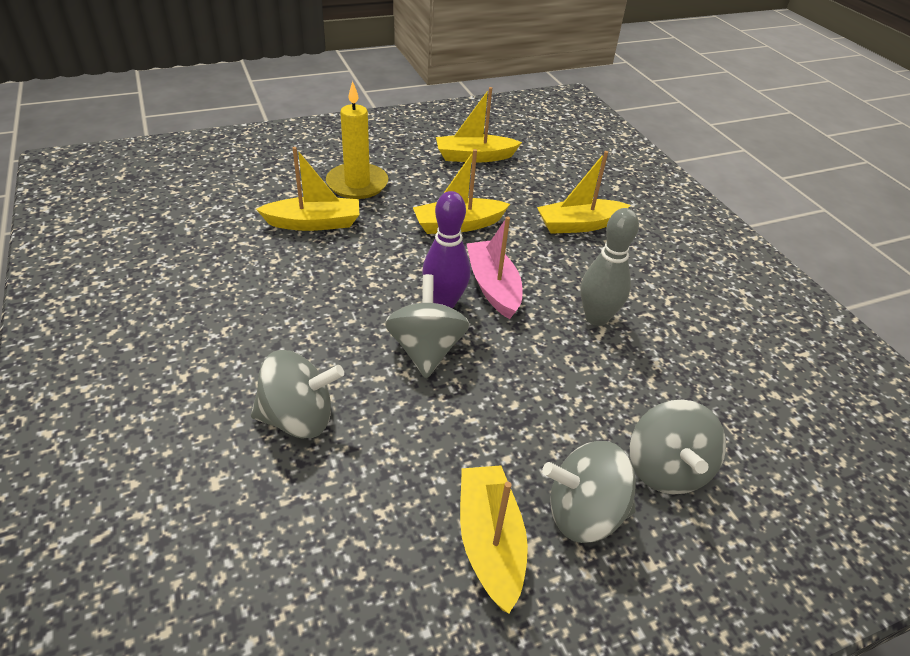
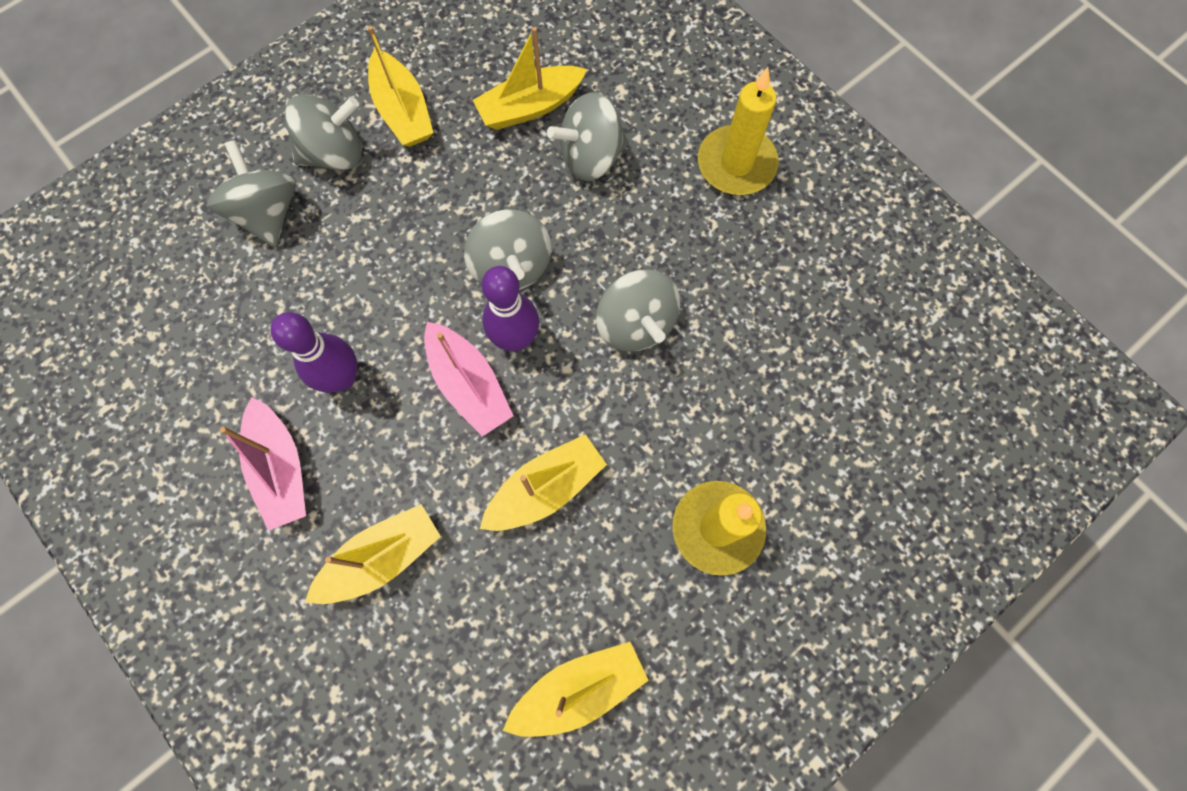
camera: 165 degrees right, 30 degrees up
(161, 367) = (736, 164): none -> yellow candle
(314, 223) = (725, 417): yellow boat -> yellow boat (530, 107)
(342, 284) = (635, 324): none -> grey spinning top
(596, 318) = (342, 378): grey bowling pin -> purple bowling pin
(649, 281) = (281, 468): none -> pink boat

